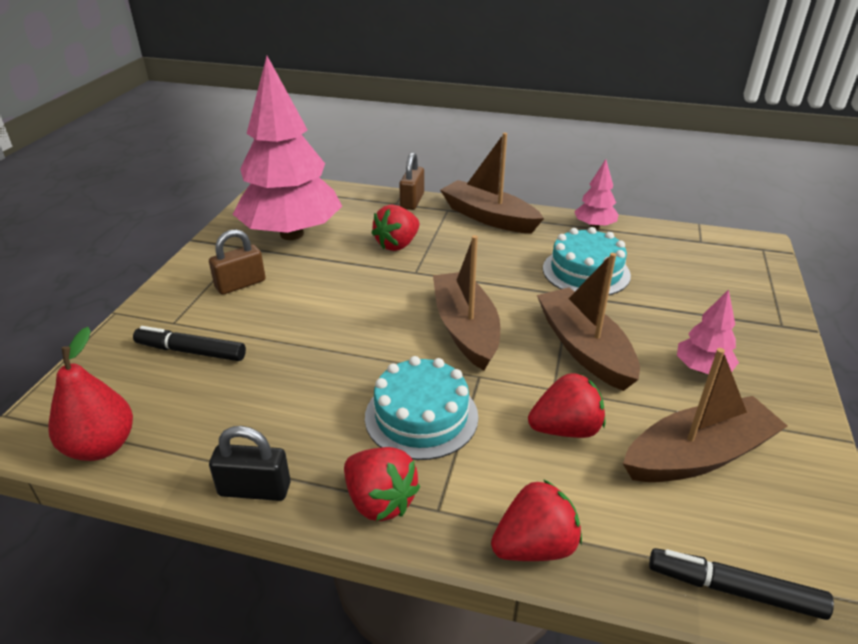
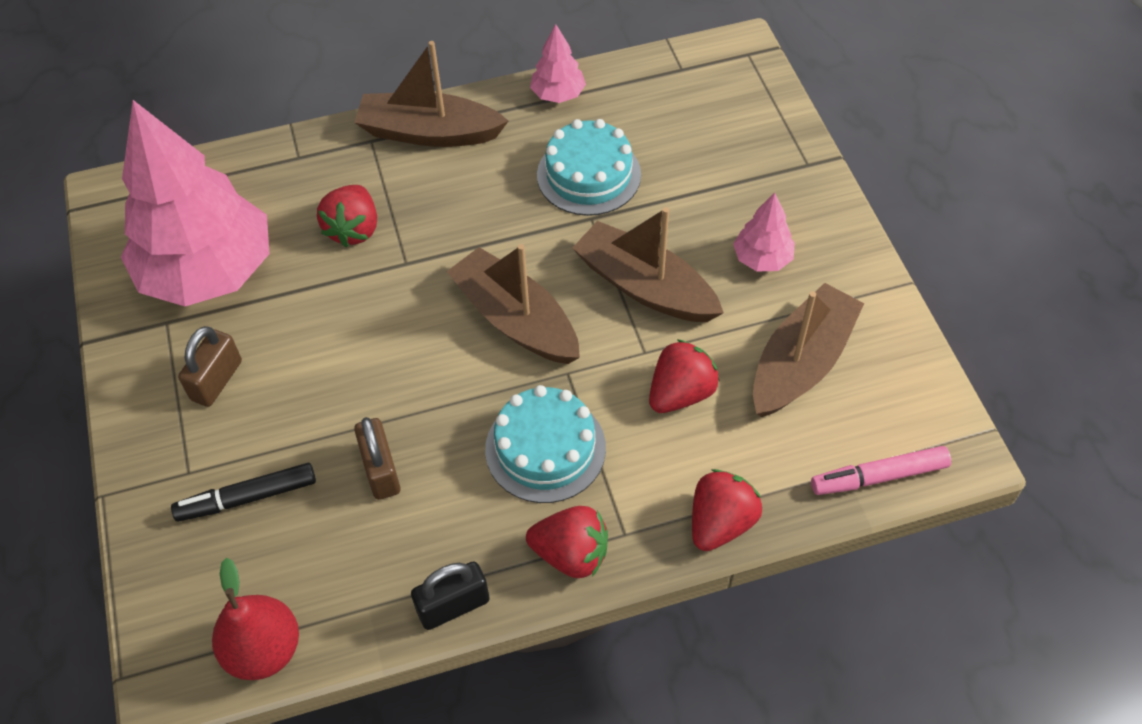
camera: 30 degrees left, 20 degrees up
(412, 201) = (316, 144): brown padlock -> brown padlock (381, 470)
(734, 590) = (879, 476): black marker -> pink marker

